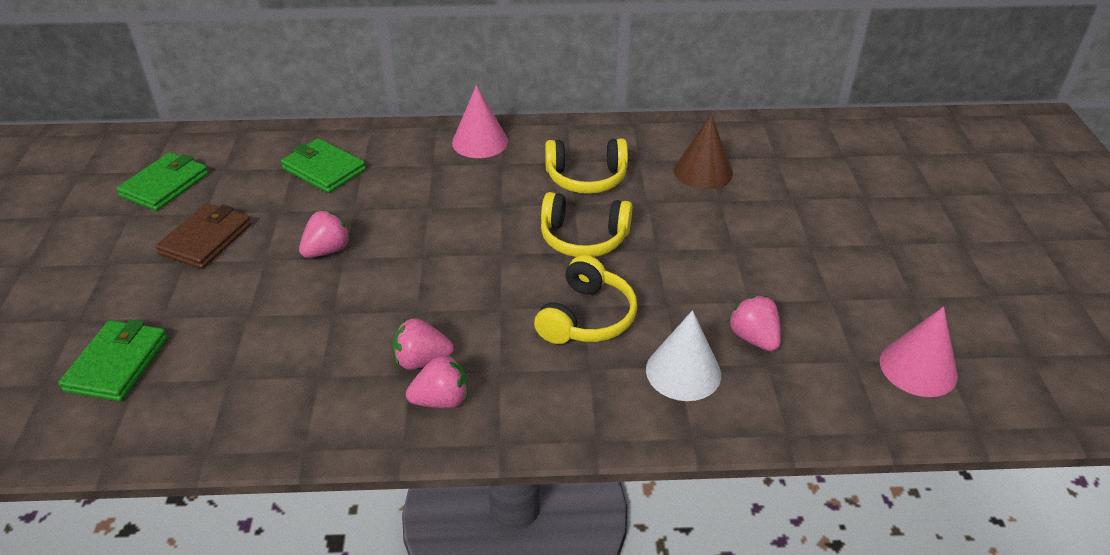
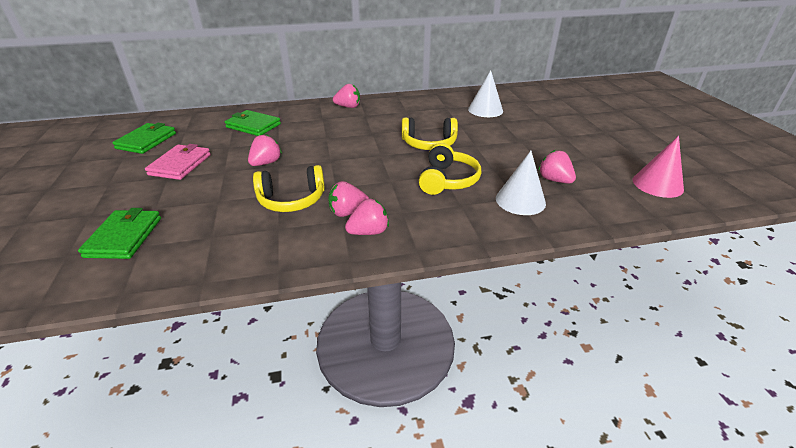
camera: 10 degrees left, 5 degrees down
(206, 239) = (180, 165): brown wallet -> pink wallet
(480, 142) = (348, 107): pink cone -> pink strawberry
(586, 178) = (419, 117): yellow headphones -> yellow headphones (292, 200)
(703, 171) = (485, 110): brown cone -> white cone

